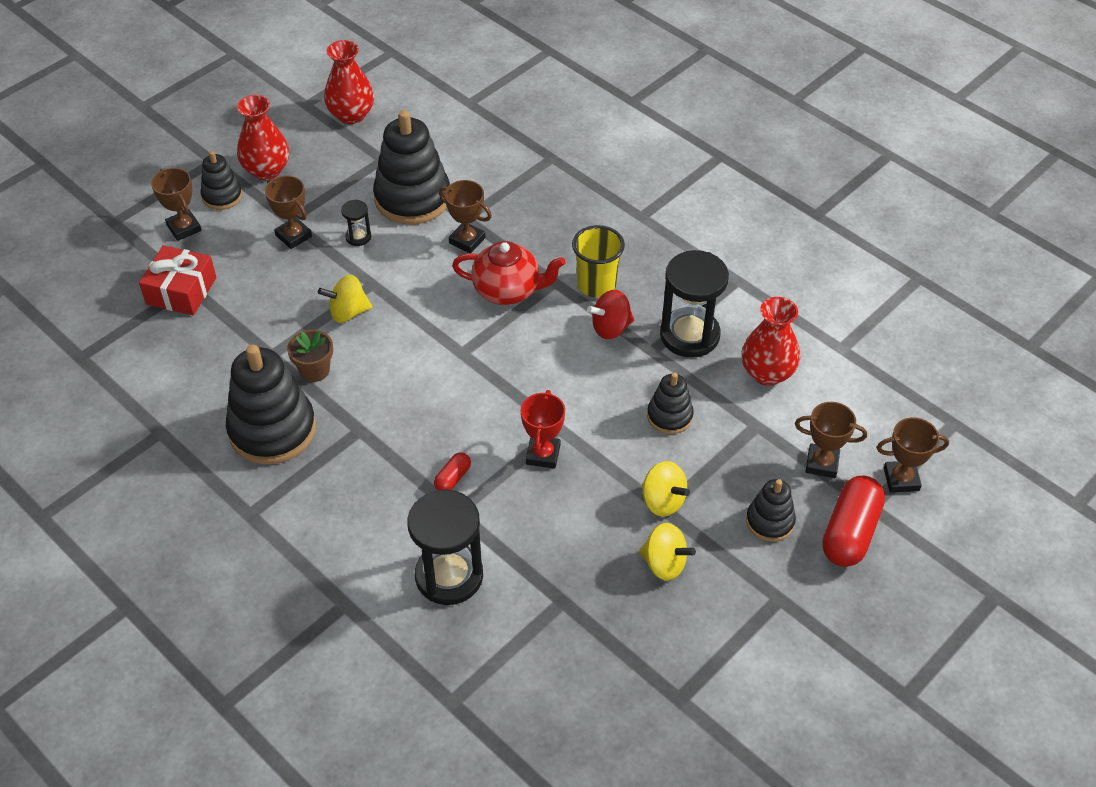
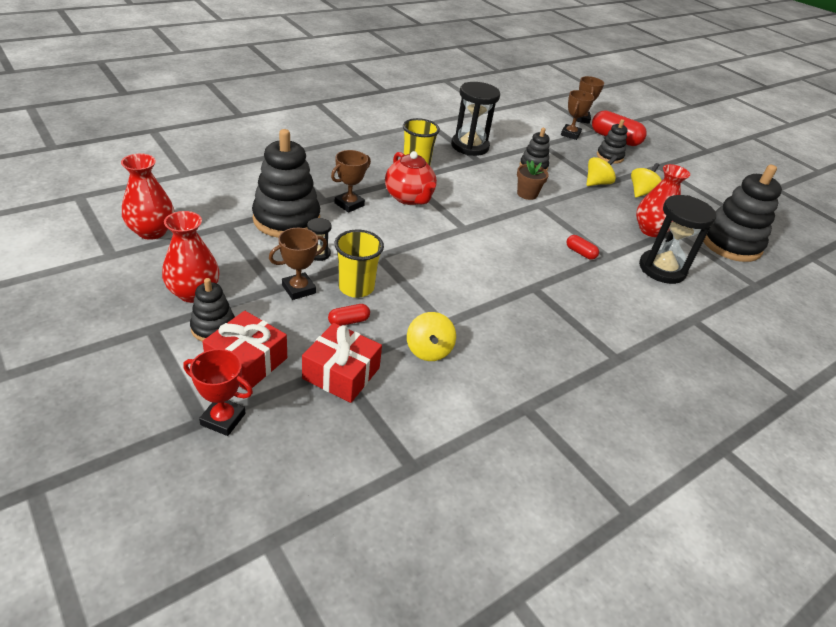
camera: 85 degrees left, 10 degrees down
(184, 228) = (247, 361): brown trophy -> red gift
(254, 282) = (348, 321): none -> red capsule
(272, 430) = (529, 333): black stacking toy -> black stacking toy (730, 244)
(309, 277) = (356, 287): none -> yellow cup
(314, 370) = (467, 301): brown flower pot -> brown flower pot (527, 194)
(348, 312) = (406, 273): yellow spinning top -> yellow spinning top (428, 350)
(508, 291) = (409, 198): red teapot -> red teapot turned 135 degrees clockwise
(543, 454) = (561, 214): red trophy -> red trophy (223, 419)
(610, 328) = (456, 169): red spinning top -> none
(767, 373) = (504, 132): red vase -> red vase (650, 230)

